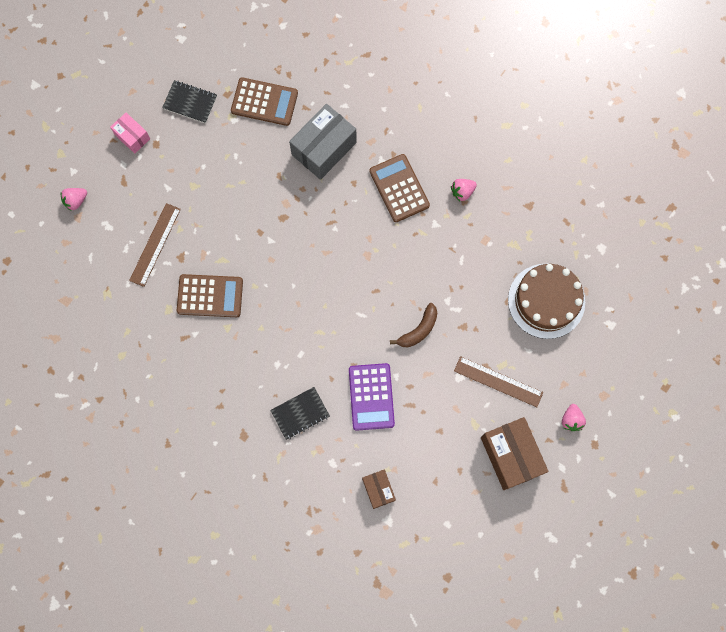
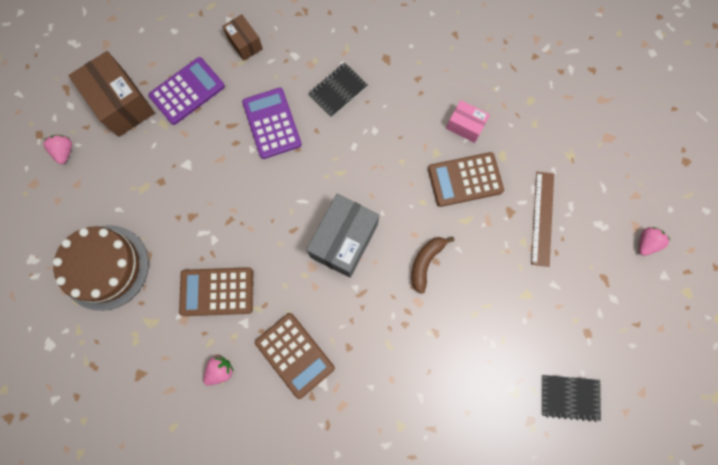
camera: 165 degrees right, 0 degrees up
(132, 136) = (618, 335): pink box -> pink box (465, 126)
(264, 102) = (483, 422): brown calculator -> brown calculator (217, 291)
(324, 148) = (394, 381): grey box -> grey box (344, 240)
(419, 330) = (238, 201): brown banana -> brown banana (425, 262)
(445, 452) = (187, 91): none -> purple calculator
(498, 381) = (145, 170): brown ruler -> none

